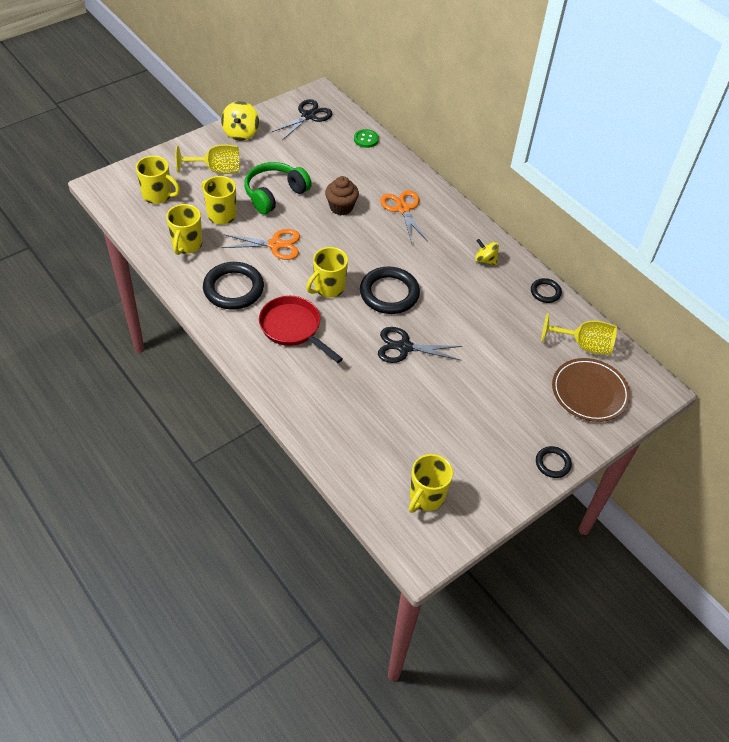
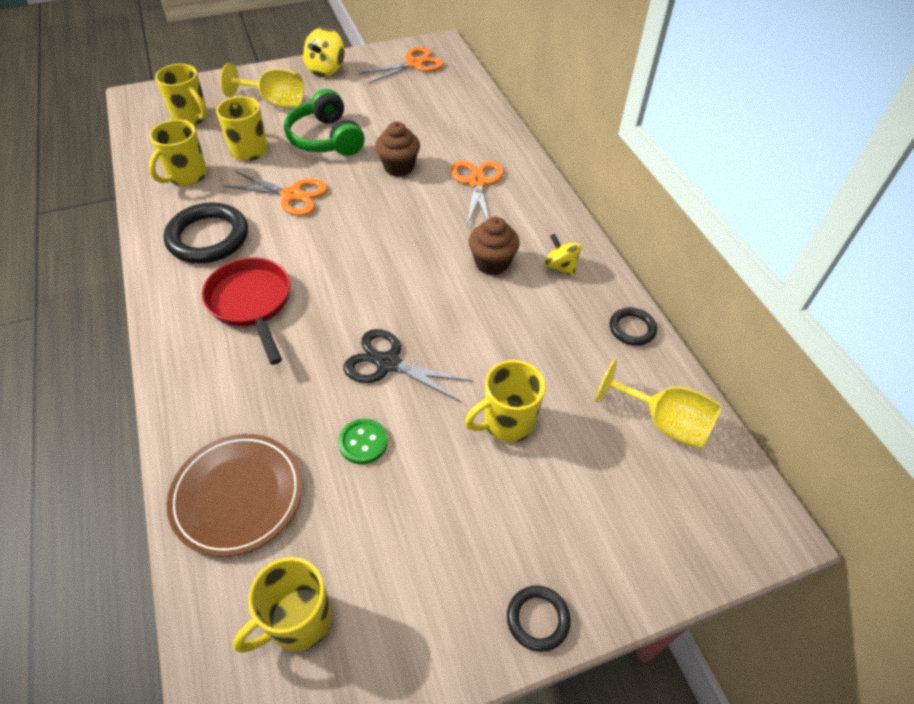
camera: 20 degrees right, 0 degrees up
(275, 194) = (326, 139): green headphones -> green headphones turned 90 degrees counterclockwise
(308, 116) = (414, 64): black scissors -> orange scissors
(328, 288) = (328, 260): yellow mug -> yellow mug (507, 422)
(366, 139) = (470, 98): green button -> green button (363, 442)
(389, 293) = (405, 284): black ring -> none
(439, 266) = (492, 263): none -> brown cupcake
(589, 392) = (648, 503): brown plate -> brown plate (237, 495)

